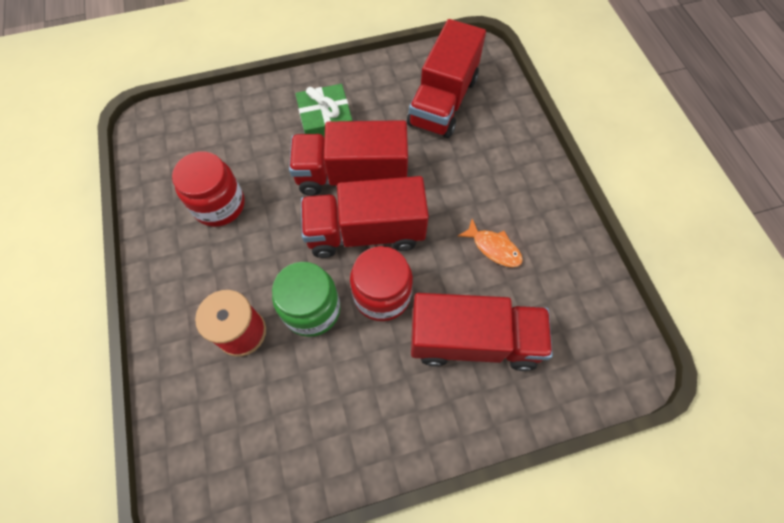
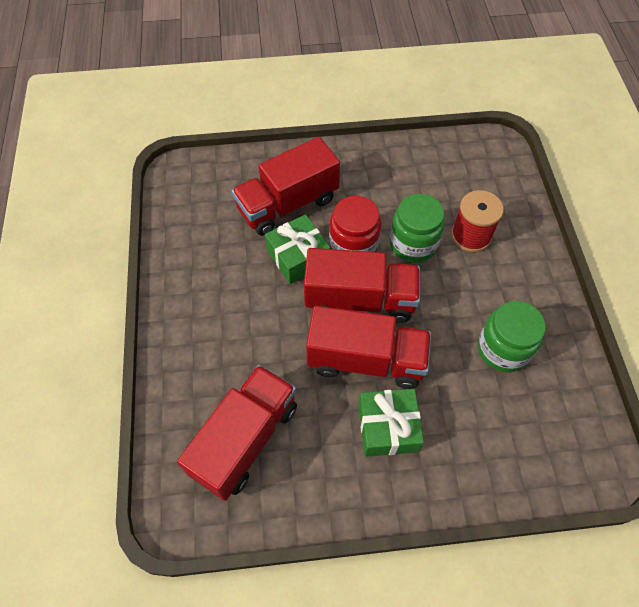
camera: 170 degrees left, 5 degrees down
(219, 205) = (503, 349): red jar -> green jar
(442, 270) = (298, 257): none -> green gift
(473, 340) = (287, 204): red truck -> red truck turned 45 degrees counterclockwise
(493, 248) = (247, 268): orange fish -> none

